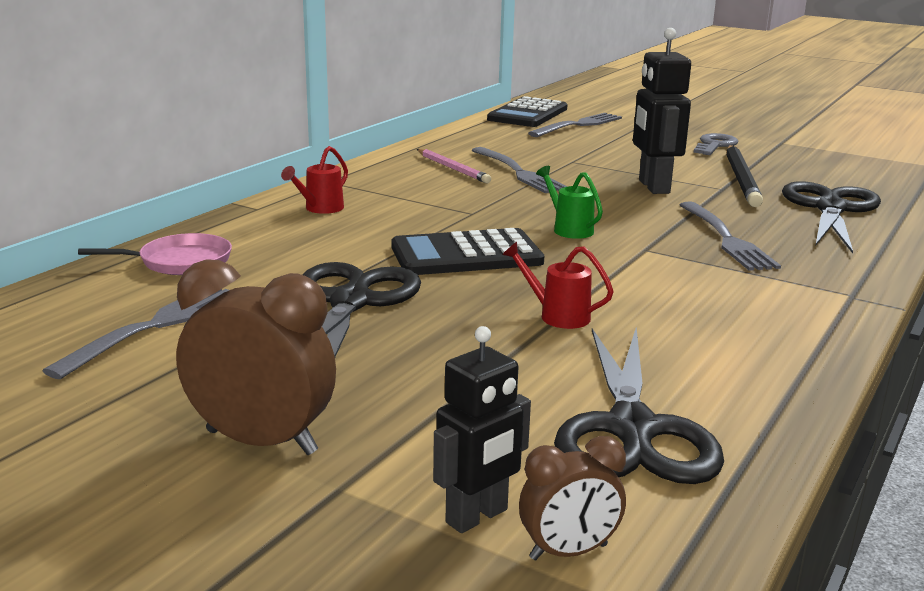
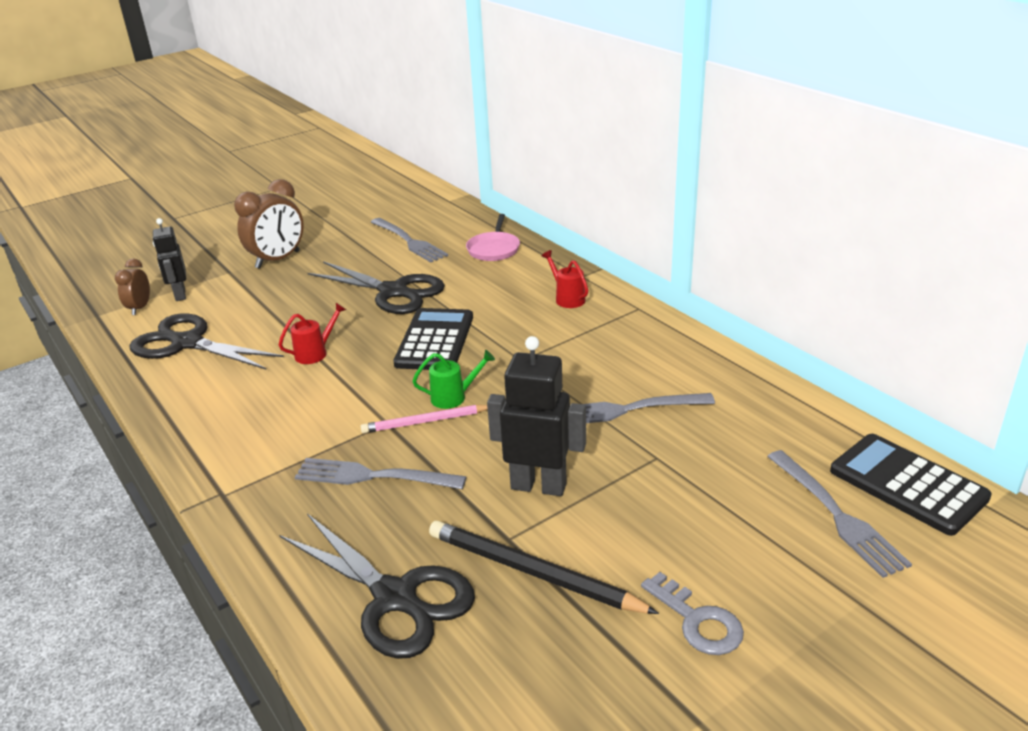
camera: 115 degrees right, 10 degrees up
(453, 168) = (654, 374): pink pencil -> pink pencil (425, 422)

